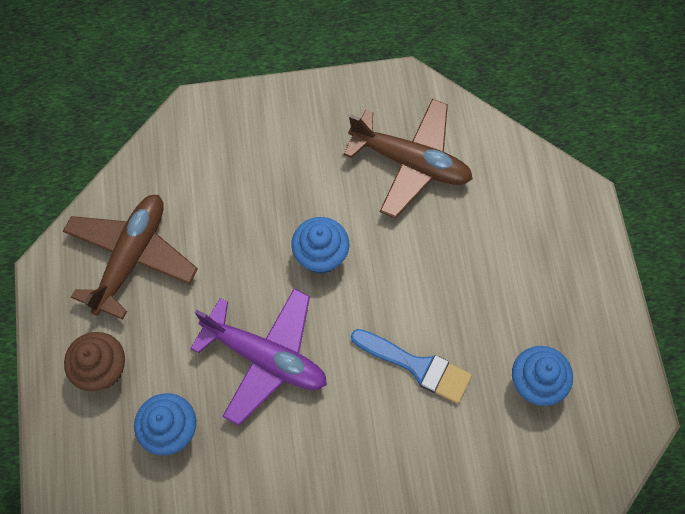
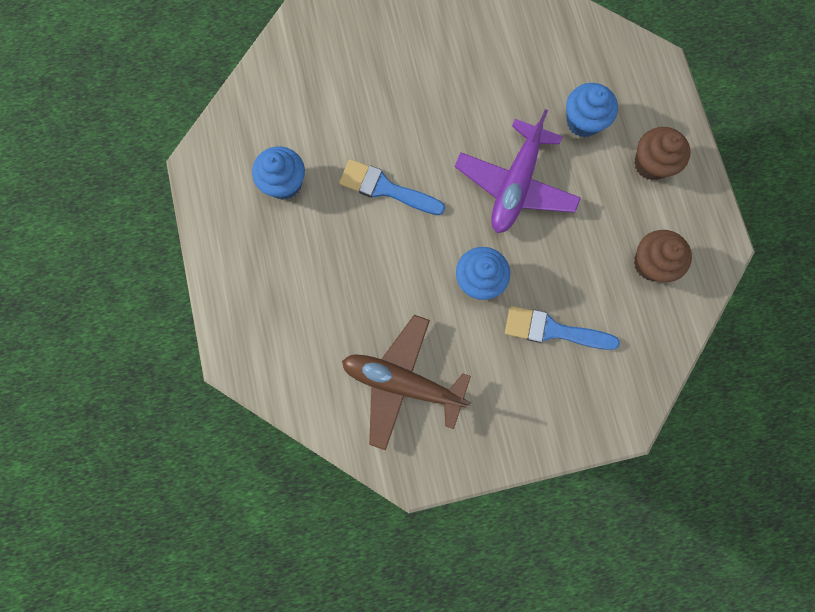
camera: 175 degrees right, 10 degrees up
(131, 257) = (651, 263): brown plane -> brown cupcake
(251, 199) = (552, 330): none -> blue brush
(265, 358) = (515, 185): purple plane -> purple plane turned 90 degrees counterclockwise

